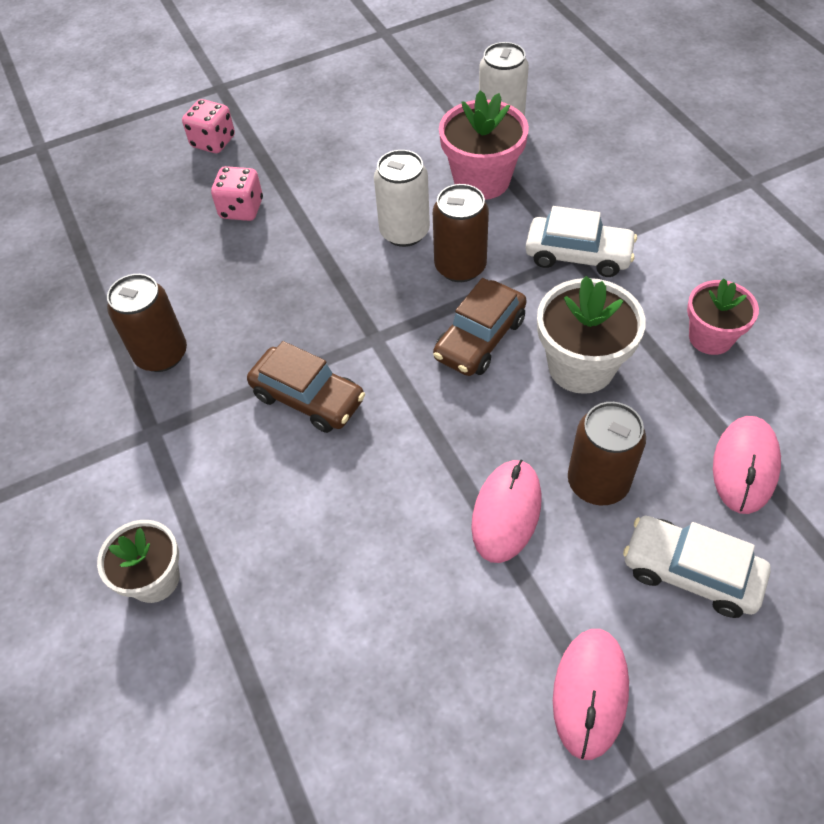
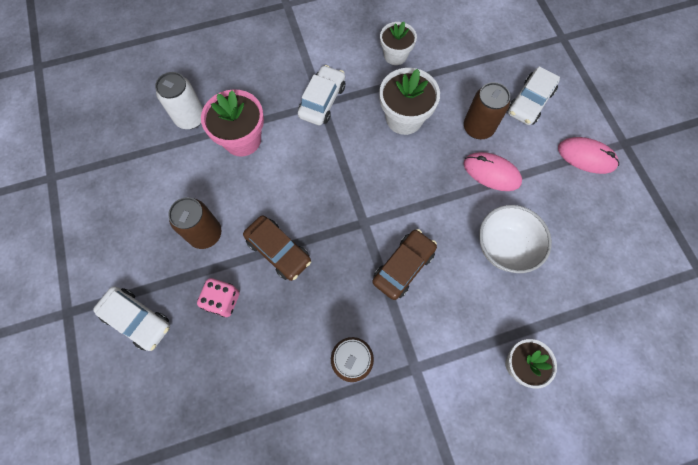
camera: 85 degrees left, 15 degrees up
(213, 142) = (137, 320): pink dice -> white car
(360, 542) = (504, 247): none -> white bowl
(404, 232) = (277, 193): white can -> none
(460, 267) = (316, 165): brown can -> brown can (205, 234)
(479, 338) = (375, 165): brown car -> brown car (278, 251)
(710, 337) = (395, 55): pink flower pot -> white flower pot
(745, 466) = (475, 64): pink mouse -> none

